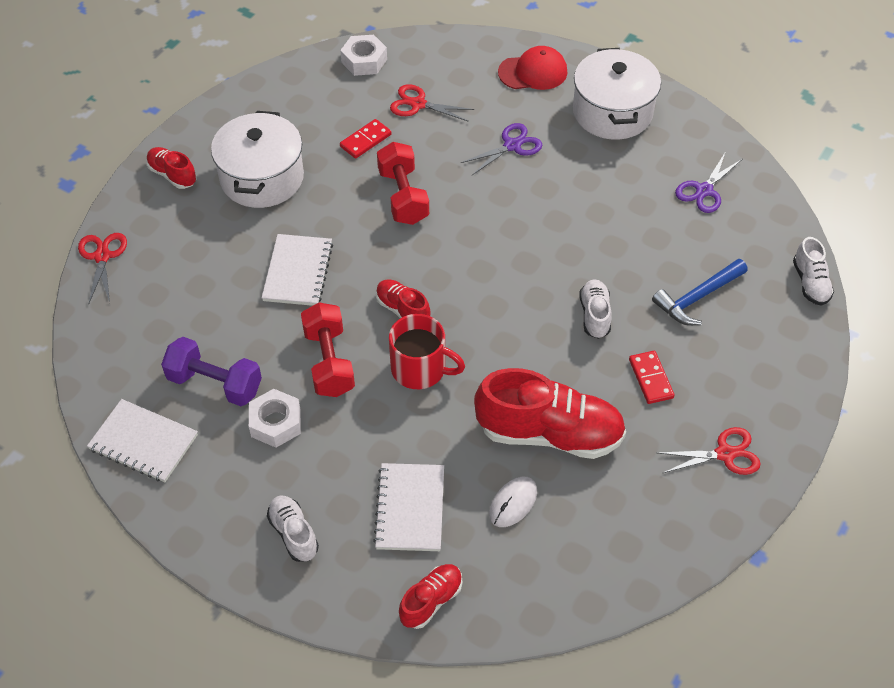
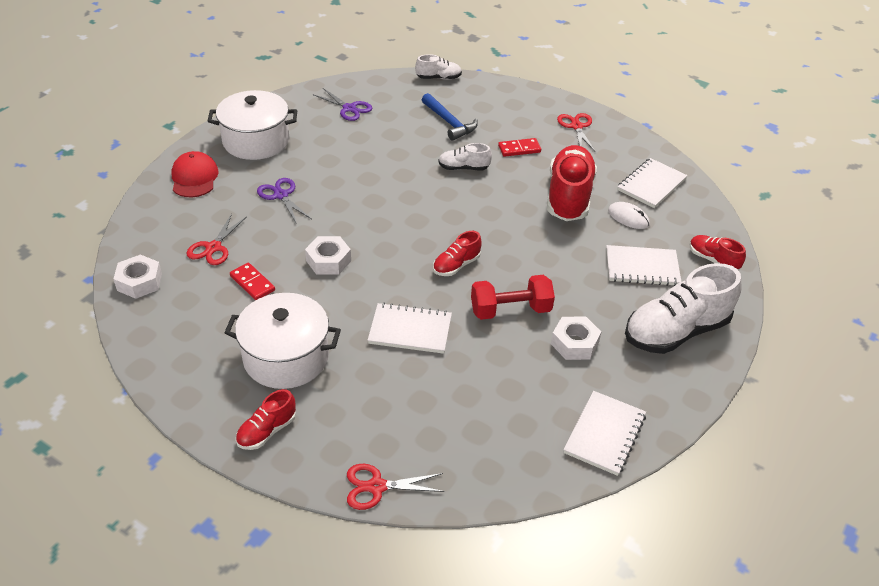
camera: 90 degrees left, 10 degrees down
(215, 384) = (537, 385): purple dumbbell -> none
(293, 533) = (676, 331): white shoe -> white shoe, size x2.00
(403, 196) = (328, 261): red dumbbell -> white nut
(420, 369) = (515, 258): red mug -> none
(594, 542) = (651, 184): none -> white notebook

